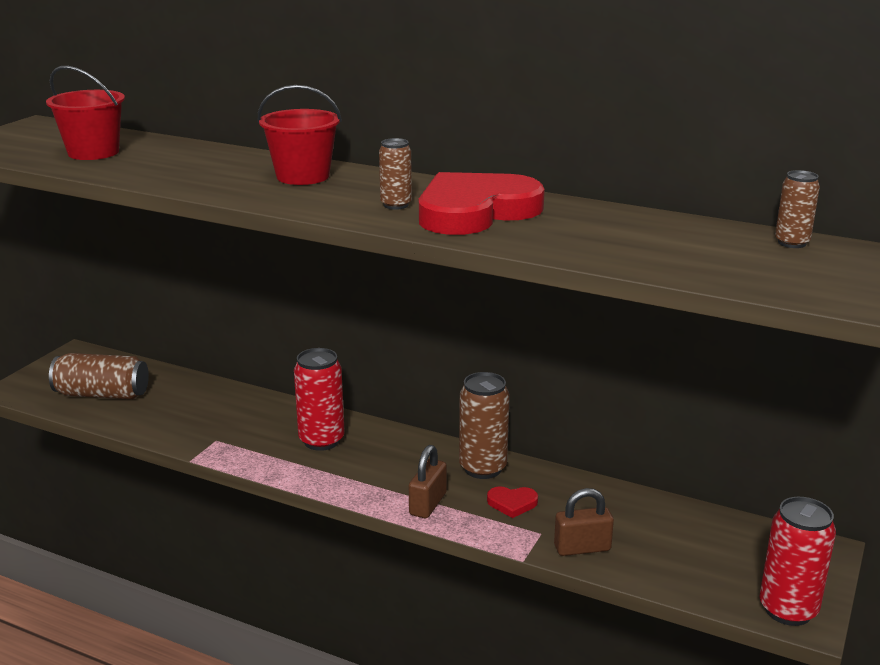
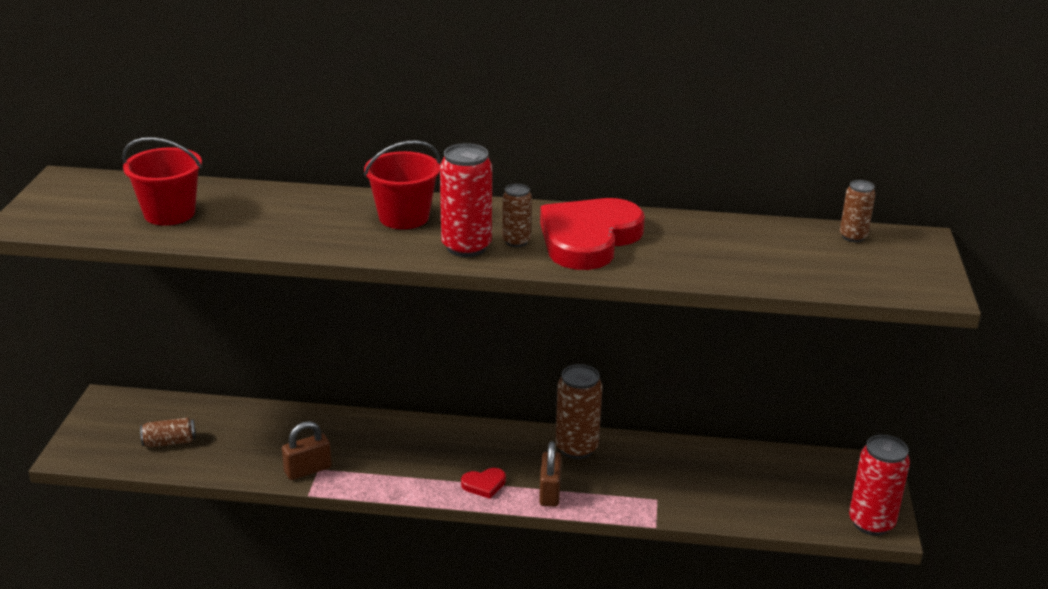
camera: 20 degrees left, 5 degrees up
(102, 394) = (169, 442): brown can -> brown can, size x0.57
(321, 440) = (418, 449): red can -> red can (466, 247)
(512, 503) = (619, 476): red heart -> red heart (484, 484)
(582, 548) = (696, 505): brown padlock -> brown padlock (308, 470)

